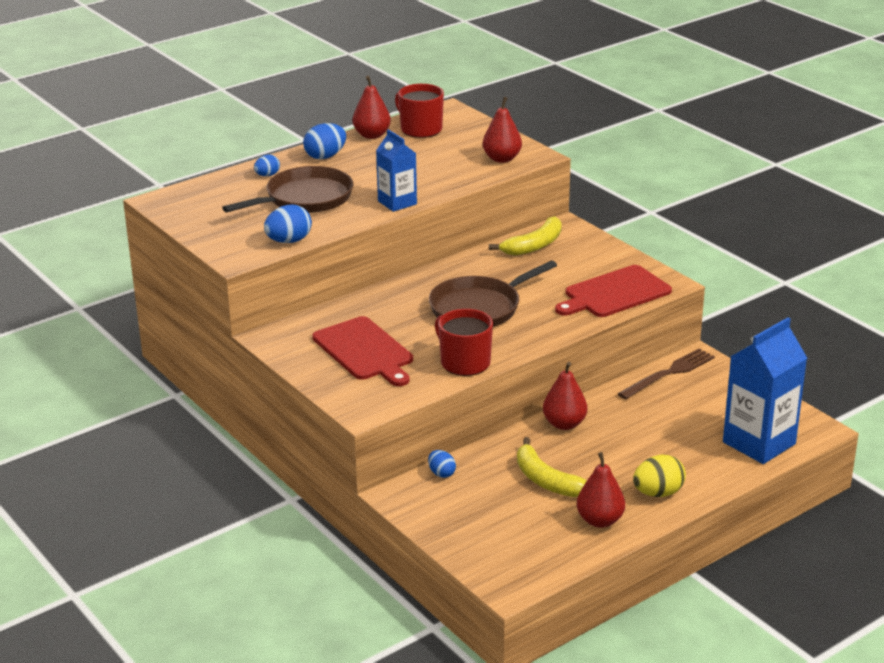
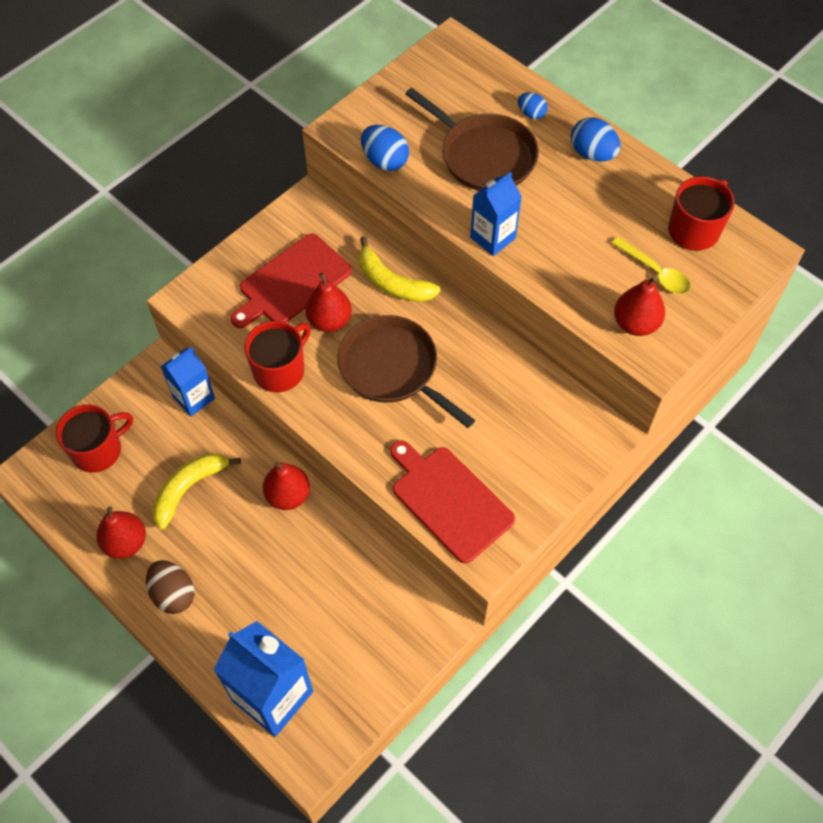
camera: 80 degrees right, 30 degrees up
(372, 135) = (662, 186): red pear -> red pear (329, 321)
(441, 473) = (194, 398): blue egg -> blue carton
(456, 147) = (655, 272): none -> yellow spoon
(489, 537) = (98, 450): none -> red mug
(534, 245) = (546, 406): yellow banana -> yellow banana (392, 282)
(658, 493) = (173, 594): yellow egg -> brown egg
(669, 373) = (402, 594): brown fork -> none

